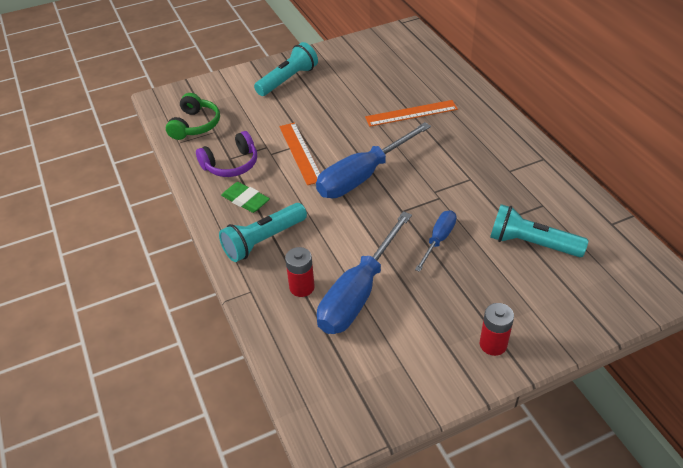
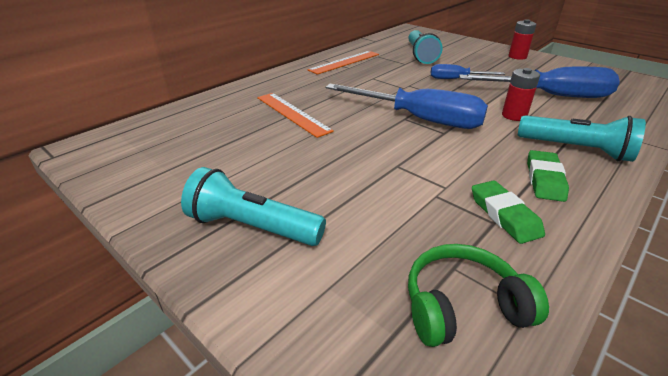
camera: 115 degrees left, 10 degrees down
(231, 164) = (504, 215): purple headphones -> green eraser
(300, 153) = (421, 164): orange ruler -> orange ruler (344, 62)
(302, 287) = (587, 117): red battery -> red battery (514, 115)

